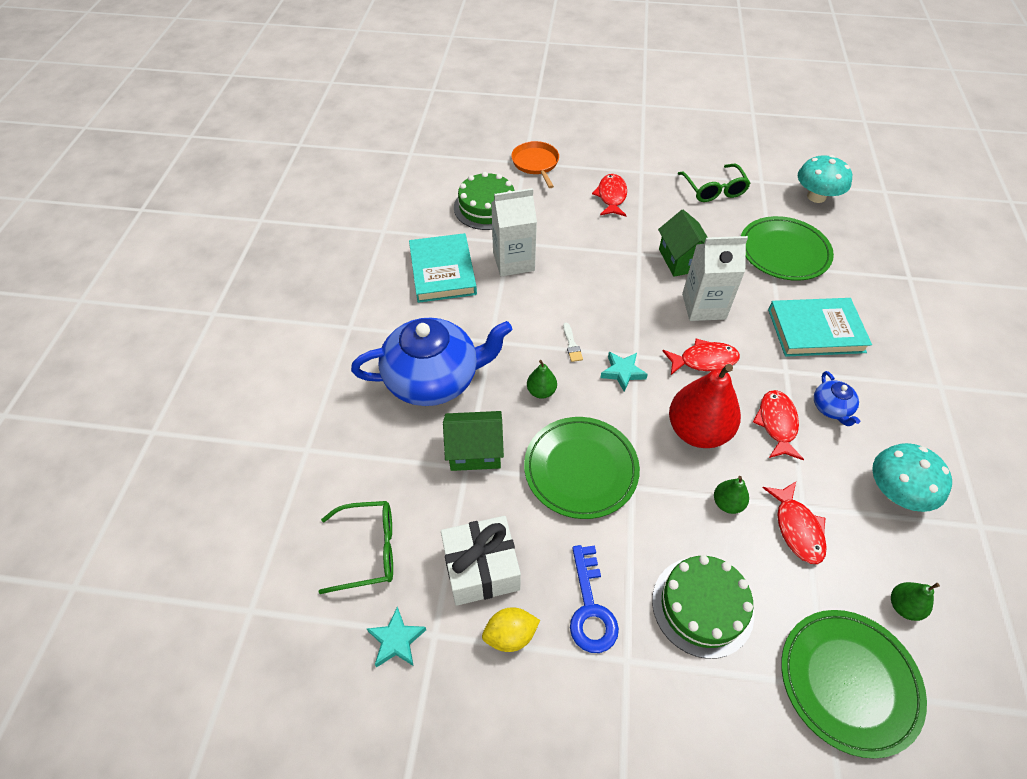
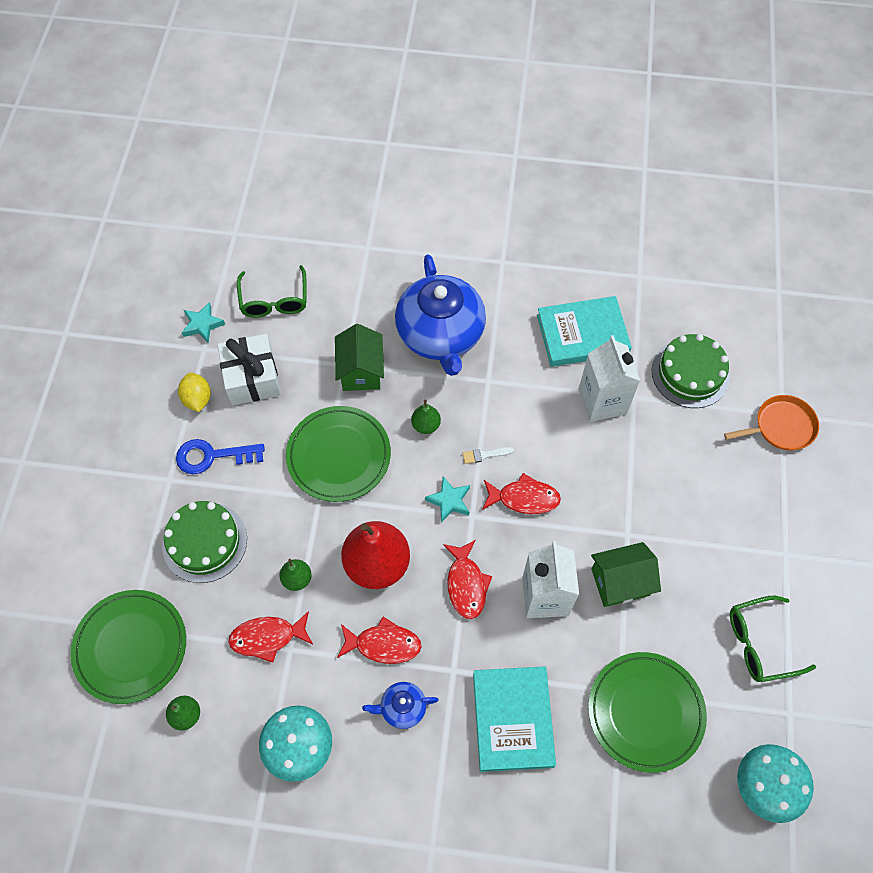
camera: 90 degrees right, 10 degrees up
(611, 196) = (728, 512): red fish -> red fish (524, 498)

